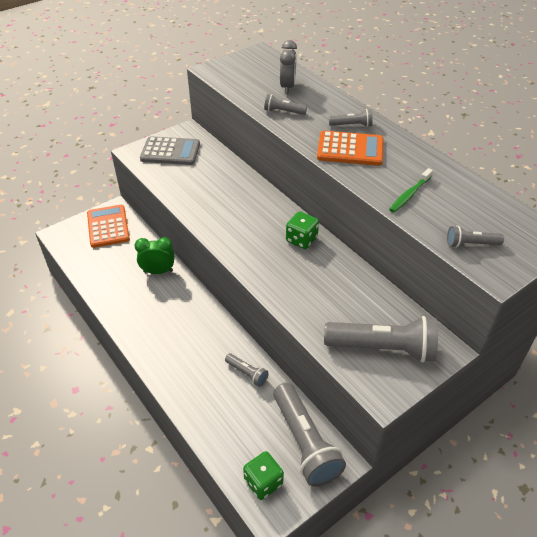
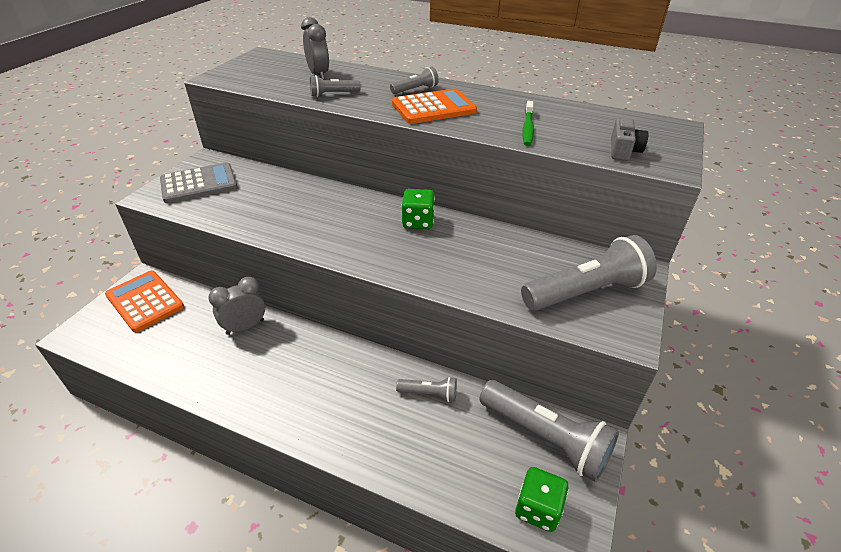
camera: 30 degrees left, 5 degrees down
(158, 271) = (245, 327): green clock -> grey clock
(471, 244) = (623, 150): grey flashlight -> grey camera

